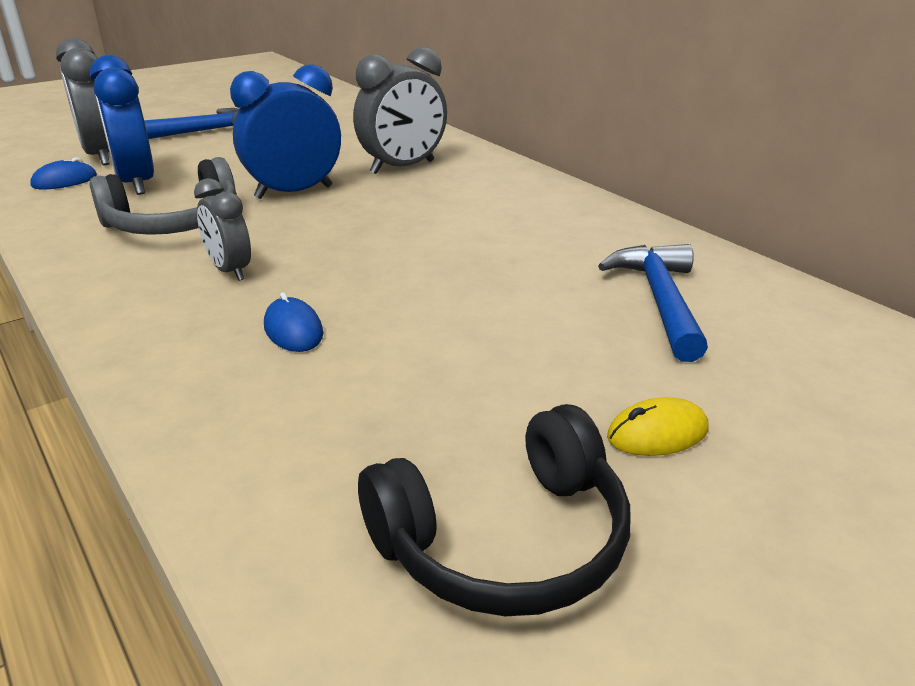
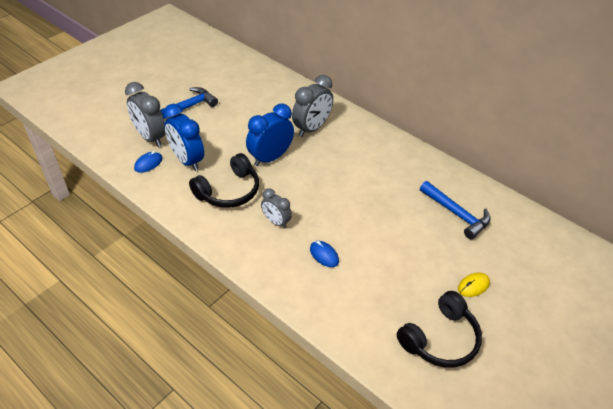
camera: 15 degrees left, 15 degrees up
(174, 223) = (228, 191): grey headphones -> black headphones
(659, 300) = (457, 214): blue hammer -> blue hammer turned 150 degrees clockwise

